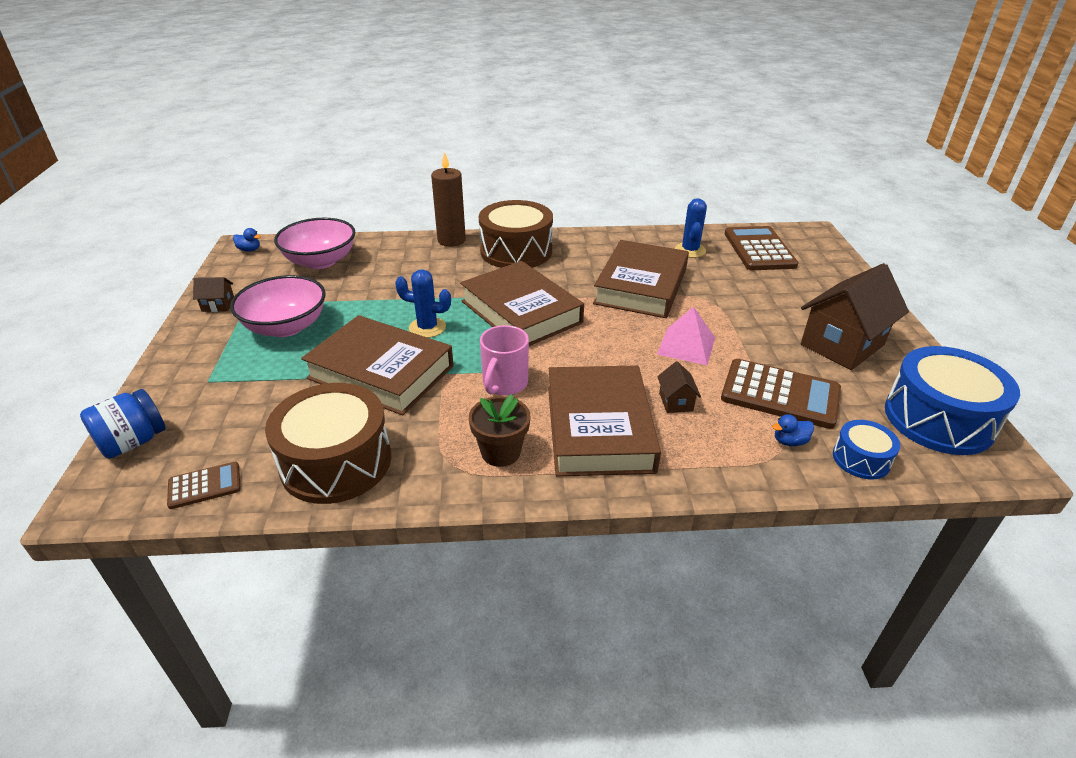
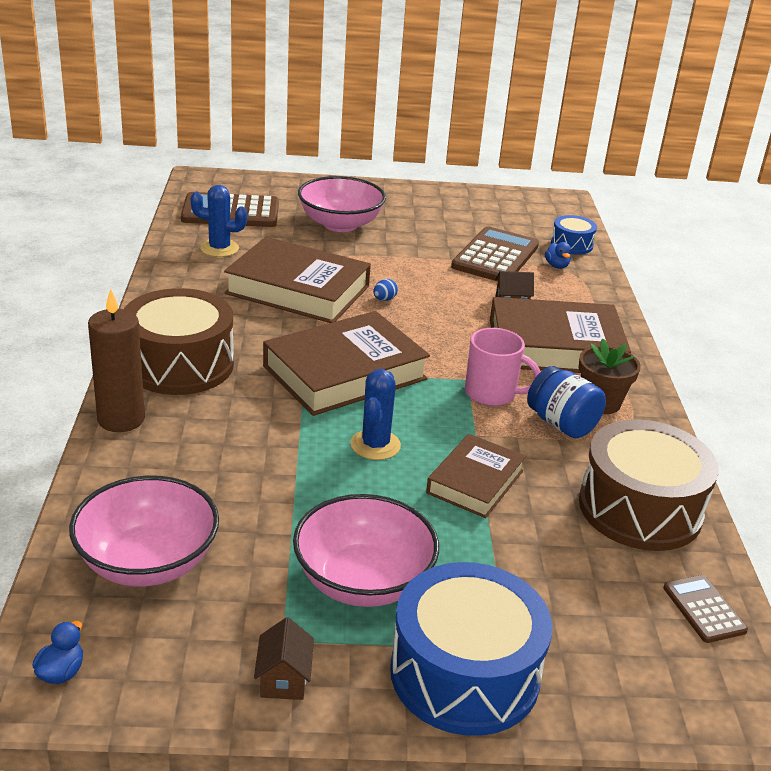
camera: 90 degrees left, 5 degrees down
(133, 442) = (649, 700): blue jar -> blue jar (561, 424)
(381, 372) = (475, 482): brown book -> brown book, size x0.59
(646, 327) = (384, 299): none -> blue egg
(686, 346) = (420, 284): pink pyramid -> none
(780, 300) = (340, 224): none -> pink bowl
(842, 345) = (420, 215): brown house -> none
(938, 419) = (520, 207): blue drum -> blue drum (464, 673)

